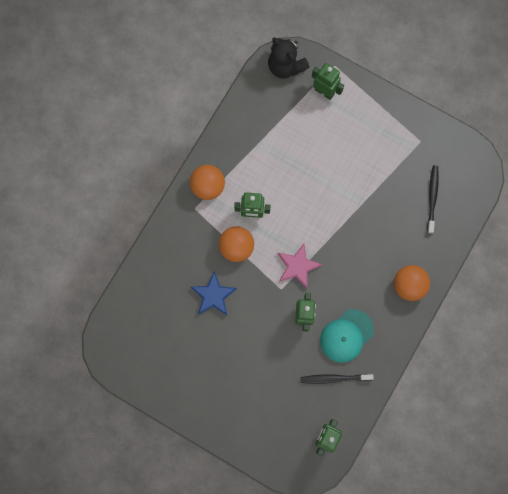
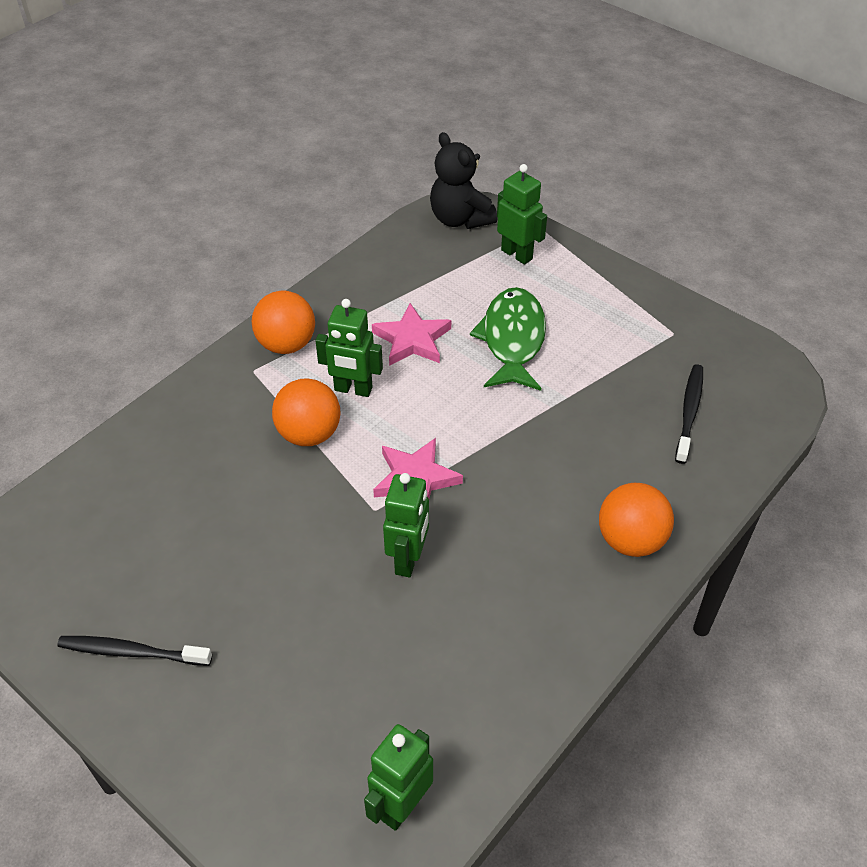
camera: 10 degrees right, 30 degrees down
(213, 295) = (241, 501): blue star -> none
(276, 171) = (412, 340): none -> pink star
(332, 161) = (512, 339): none -> green fish
(334, 378) = (448, 686): black toothbrush -> black toothbrush (132, 652)
(346, 335) = (489, 609): turquoise cap -> none

